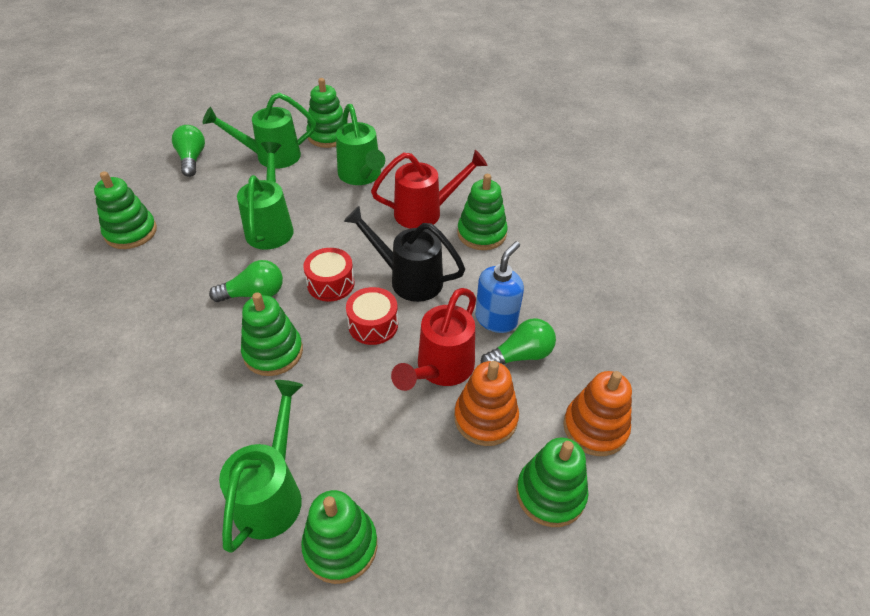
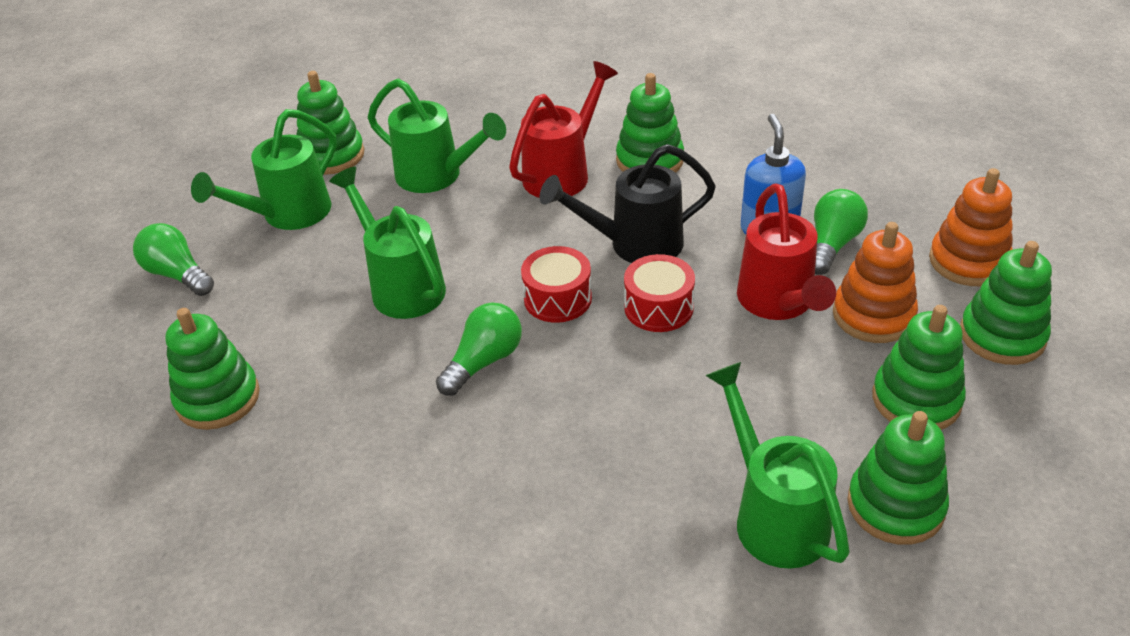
camera: 35 degrees left, 5 degrees down
(273, 352) = (590, 399): green stacking toy -> green stacking toy (916, 399)

